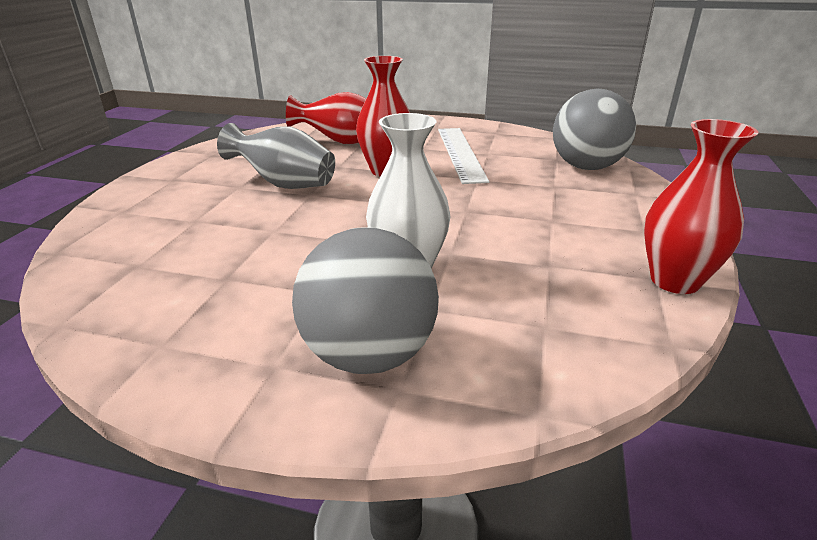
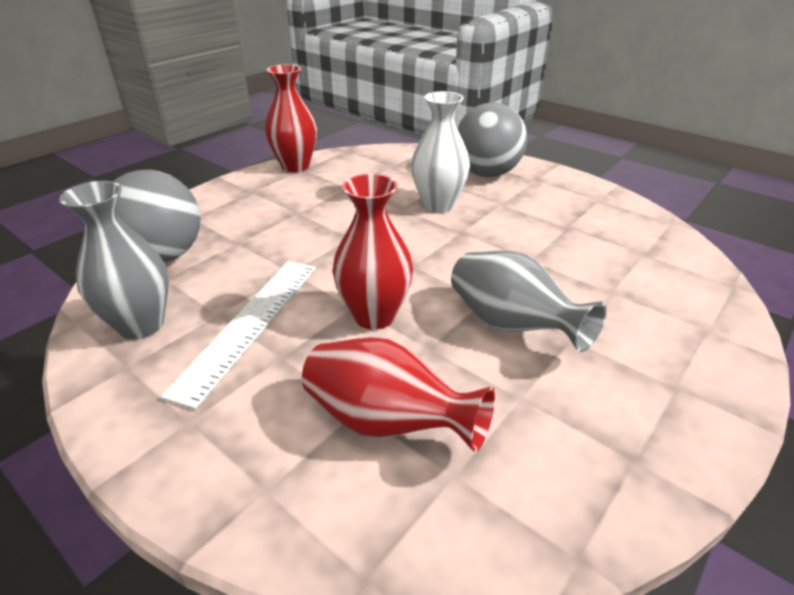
camera: 155 degrees left, 5 degrees up
(520, 142) = (141, 325): none -> grey vase

